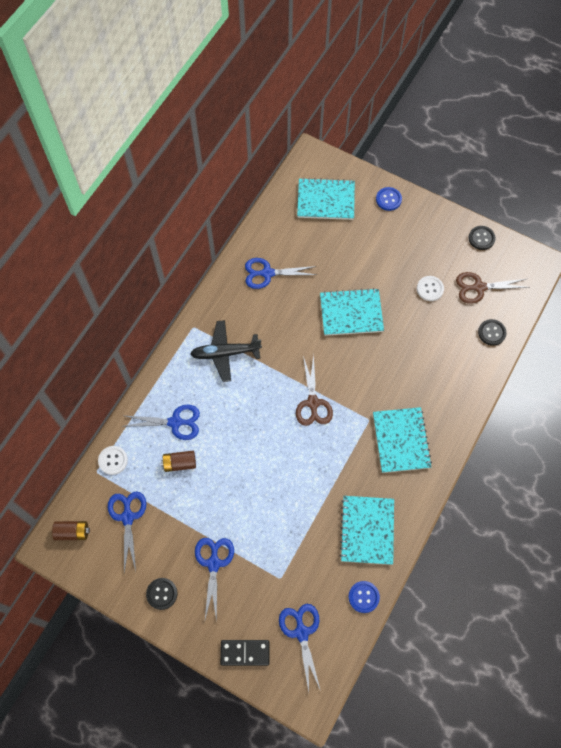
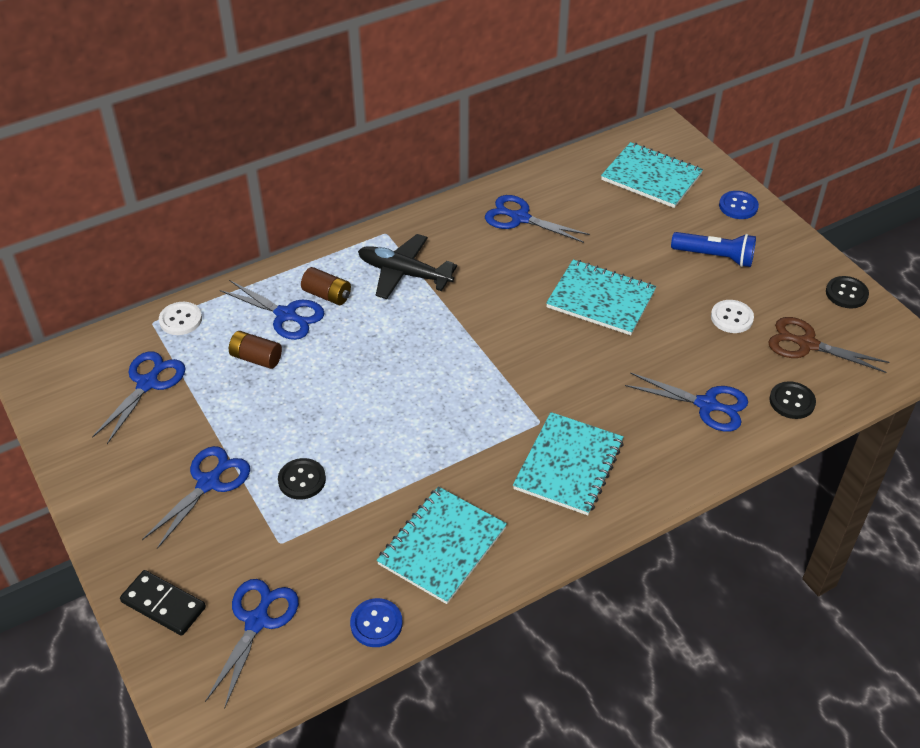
camera: 30 degrees right, 20 degrees down
(72, 532) = (72, 368): brown battery -> brown battery (327, 295)
(162, 594) = (118, 483): black button -> black button (302, 480)
(313, 403) = (477, 370): brown scissors -> none
(396, 247) = (715, 257): none -> blue flashlight
(449, 359) = (706, 405): none -> blue scissors

